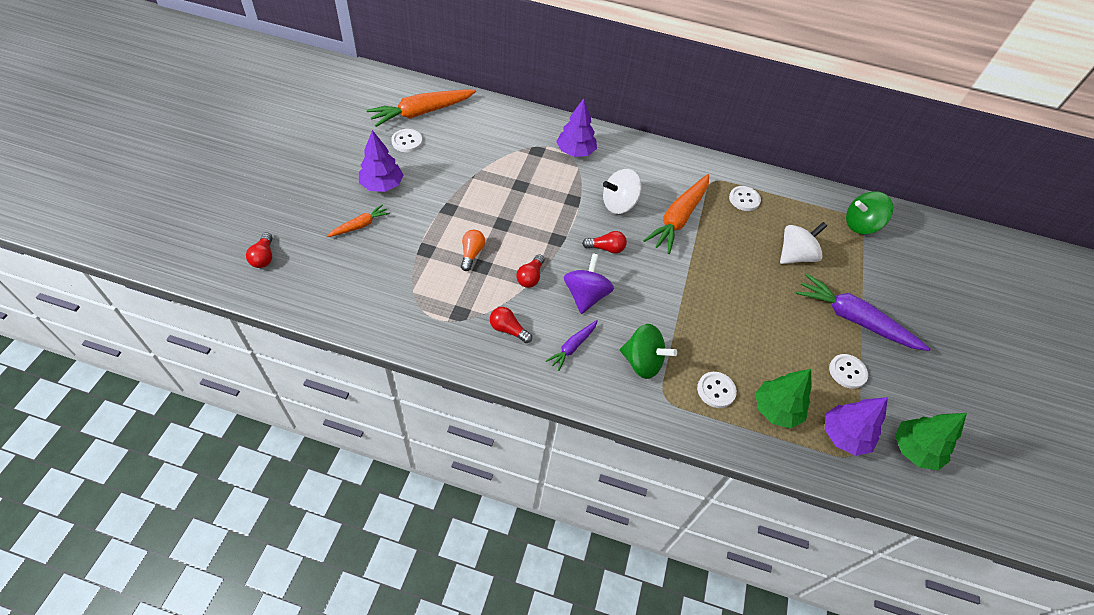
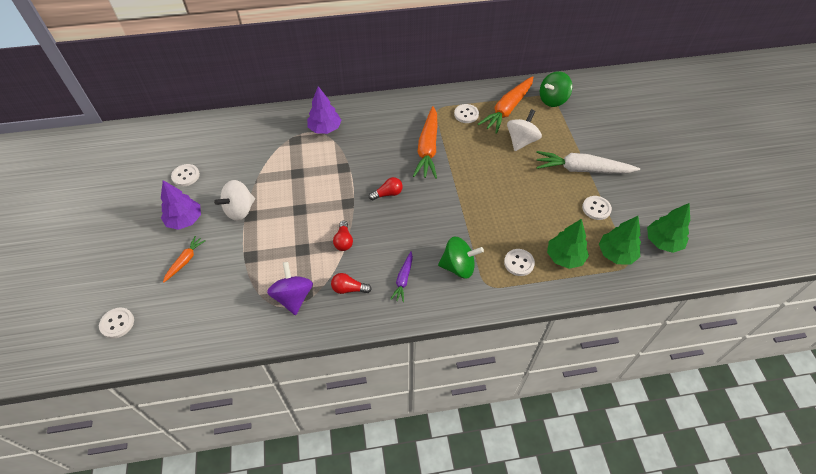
camera: 20 degrees left, 0 degrees up
(264, 257) = (117, 323): red light bulb -> white button
(422, 112) = (184, 147): orange carrot -> orange carrot (507, 109)
(471, 254) = (288, 243): orange light bulb -> none
(585, 296) = (392, 236): purple spinning top -> purple spinning top (293, 297)
(619, 204) = (379, 156): white spinning top -> white spinning top (240, 210)
(844, 436) = (616, 254): purple tree -> green tree
(854, 319) = (582, 169): purple carrot -> white carrot

